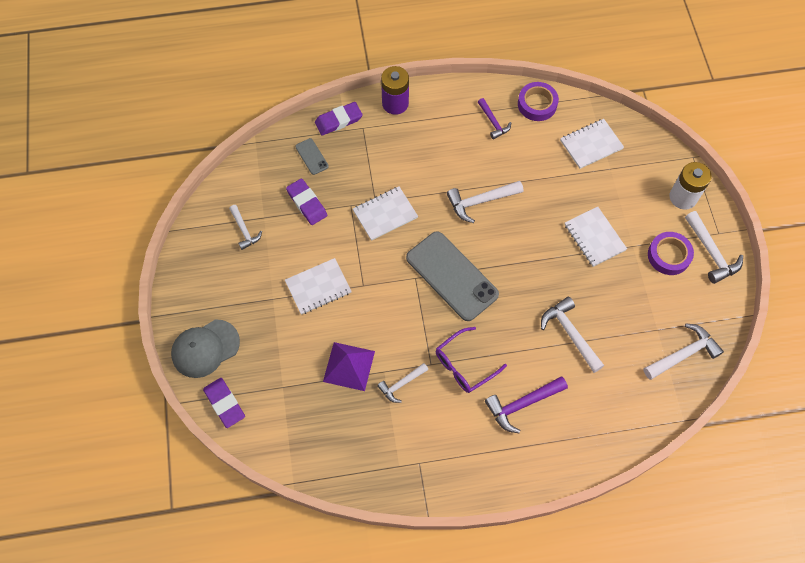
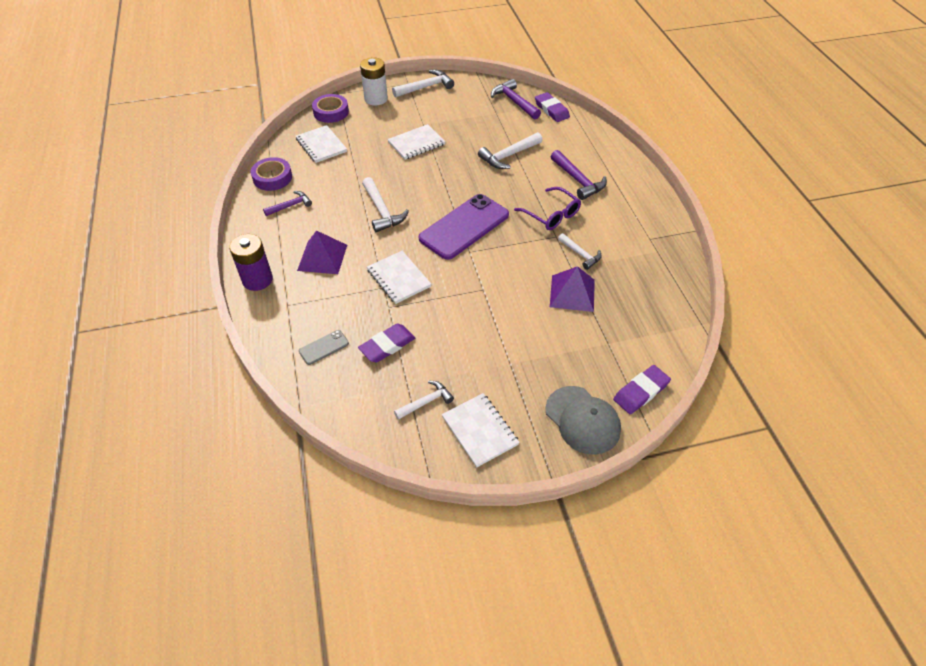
camera: 95 degrees left, 15 degrees down
(318, 287) = (490, 325): white notebook -> white notebook (480, 430)
(338, 120) = (275, 327): purple eraser -> purple eraser (551, 110)
(419, 151) = (322, 257): none -> purple pyramid
(452, 276) = (464, 227): grey phone -> purple phone
(669, 255) = (430, 107): purple tape -> purple tape (331, 112)
(683, 354) = (514, 102): white hammer -> purple hammer

